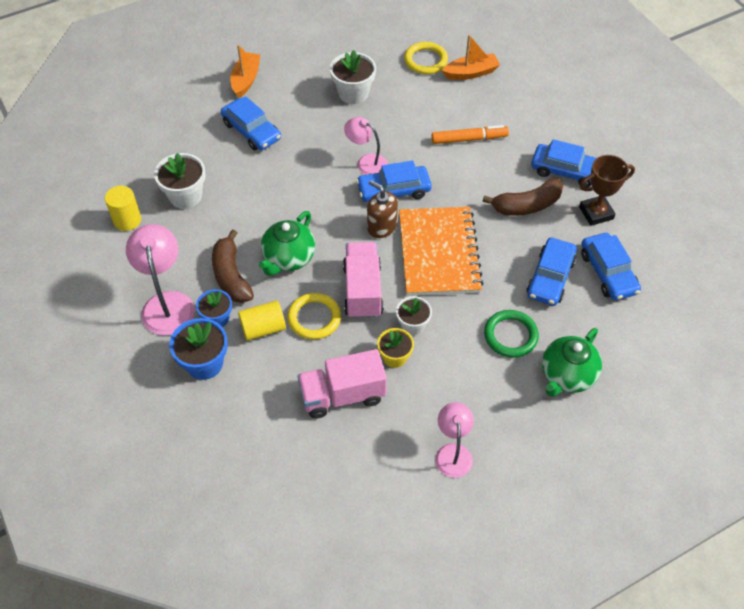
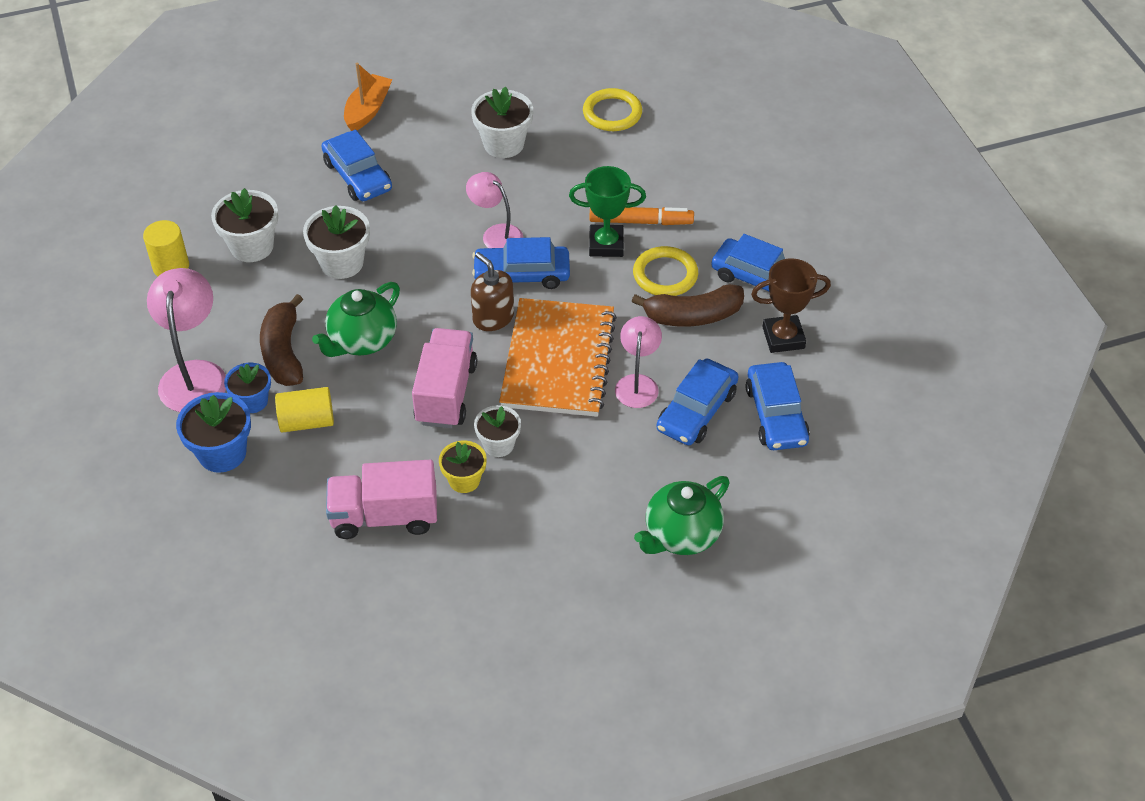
camera: 10 degrees right, 5 degrees down
(257, 200) = (341, 263): none -> white flower pot
(314, 318) = (375, 418): yellow ring -> yellow ring (665, 275)
(449, 160) = (606, 244): none -> green trophy
(453, 452) = (505, 605): pink lamp -> pink lamp (637, 383)
(471, 73) = (668, 136): orange boat -> none
(510, 335) = (622, 475): green ring -> none

